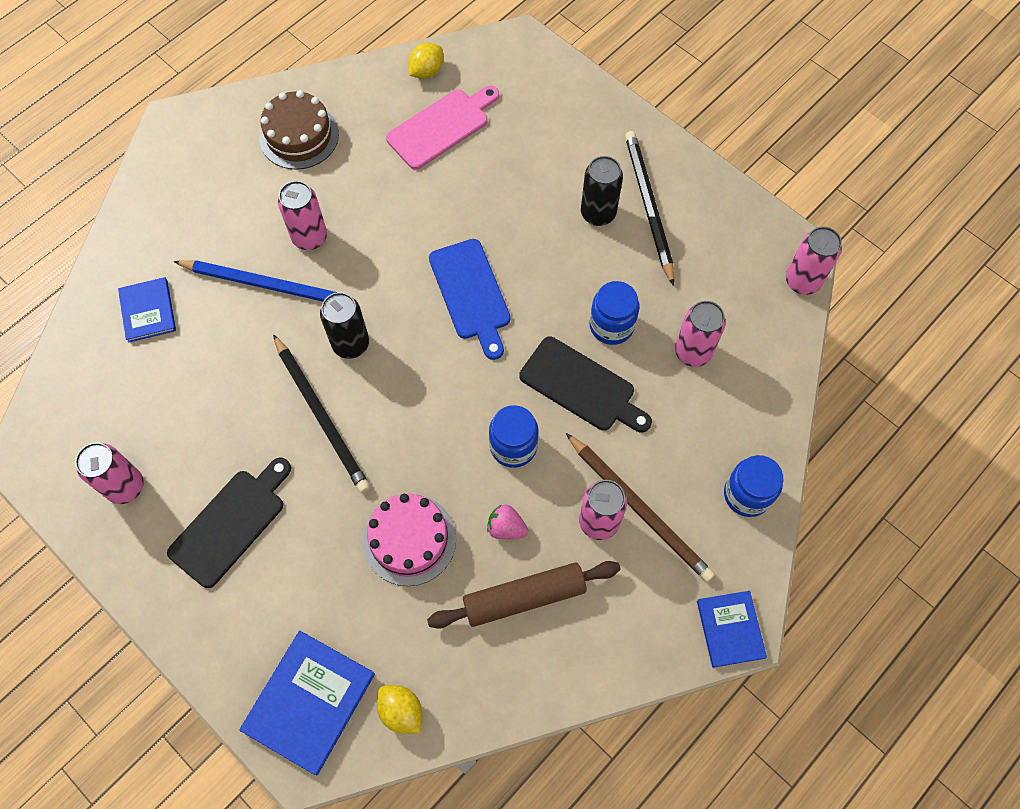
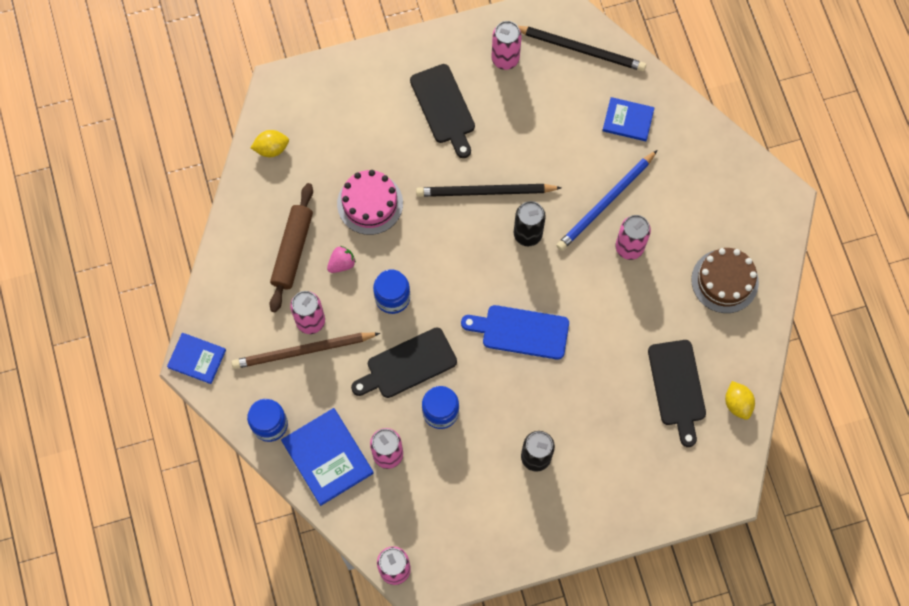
camera: 120 degrees right, 5 degrees up
(309, 702) = (308, 103): blue book -> blue book (327, 457)
(441, 127) = (677, 387): pink cutting board -> black cutting board
(648, 206) = (521, 498): black pencil -> black pencil (580, 49)

